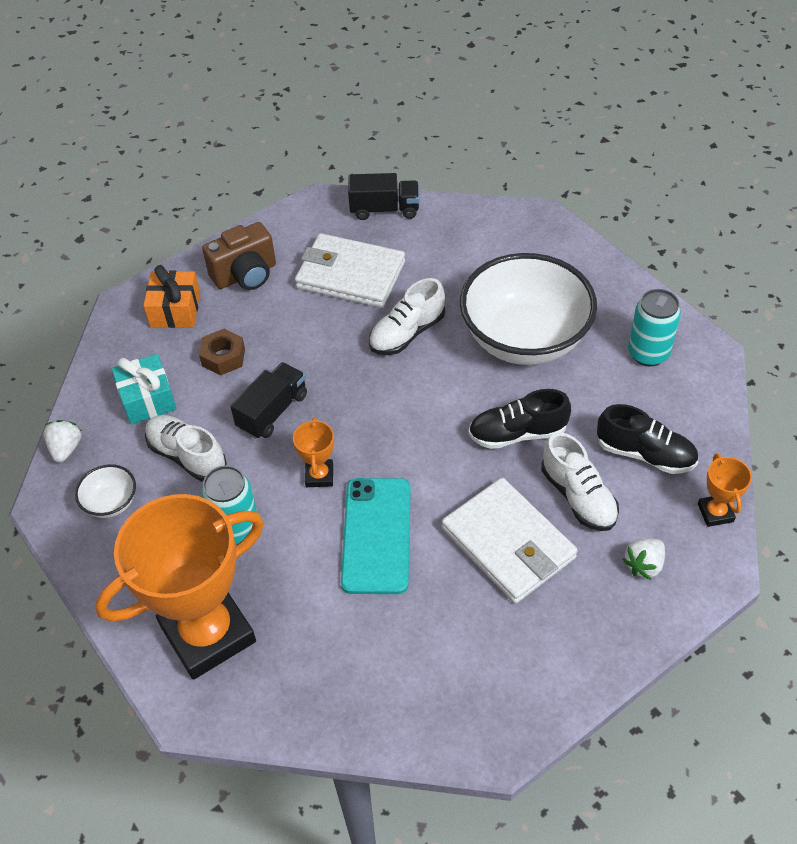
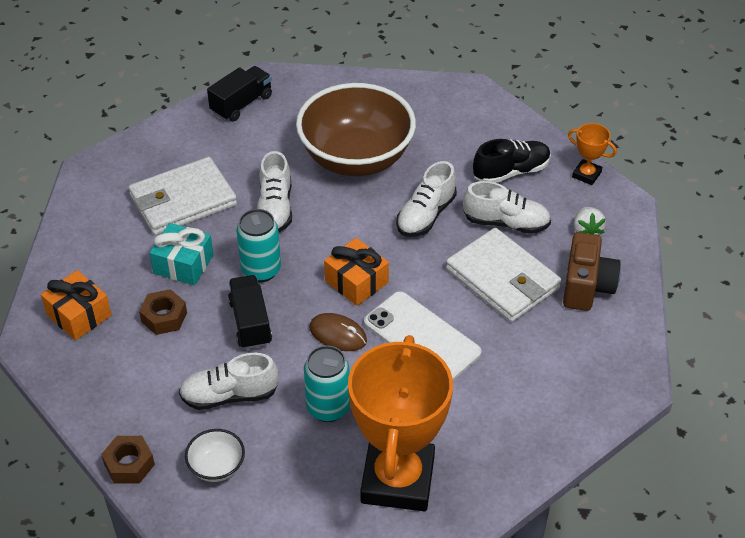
camera: 50 degrees left, 5 degrees down
(66, 449) = (129, 464): white strawberry -> brown nut
(147, 399) = (145, 385): turquoise gift -> turquoise gift (183, 264)
(245, 275) = (101, 254): brown camera -> brown camera (586, 287)
(319, 475) = (338, 334): orange trophy -> brown mouse
(376, 535) = (421, 338): turquoise phone -> white phone
(384, 209) = (147, 142): black truck -> black truck (241, 104)
(389, 444) = (356, 282): none -> orange gift
(508, 544) = (502, 279): white wallet -> white wallet turned 45 degrees clockwise
(517, 433) = (426, 215): black shoe -> white shoe
(524, 339) = (356, 158): white bowl -> brown bowl
(648, 353) = (440, 115): turquoise can -> turquoise can (261, 270)

